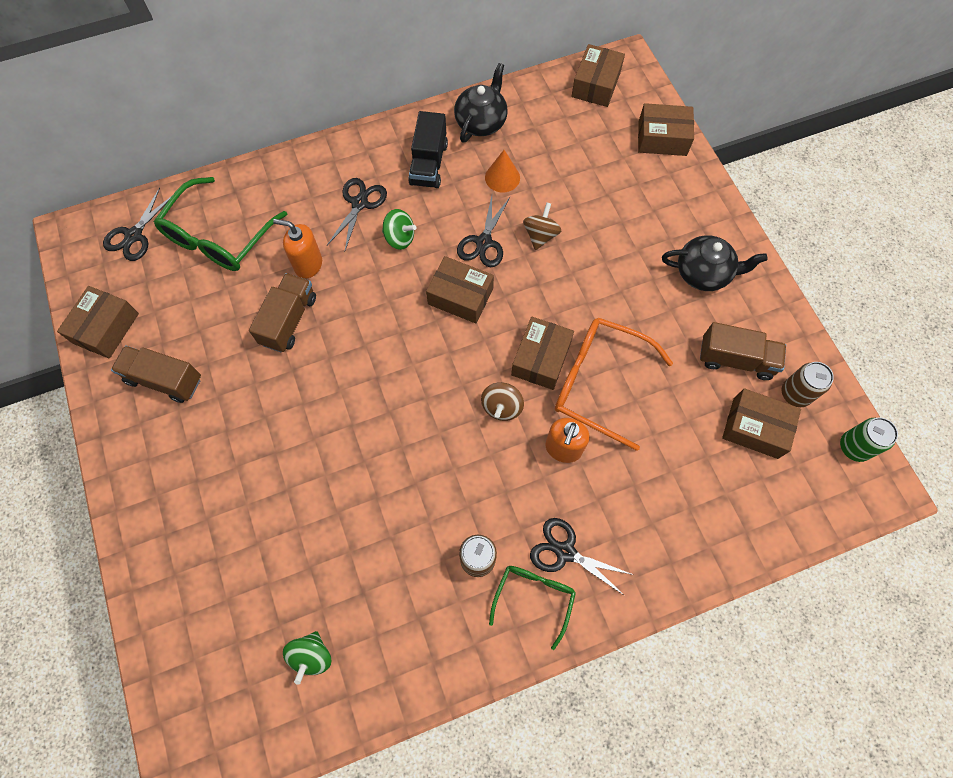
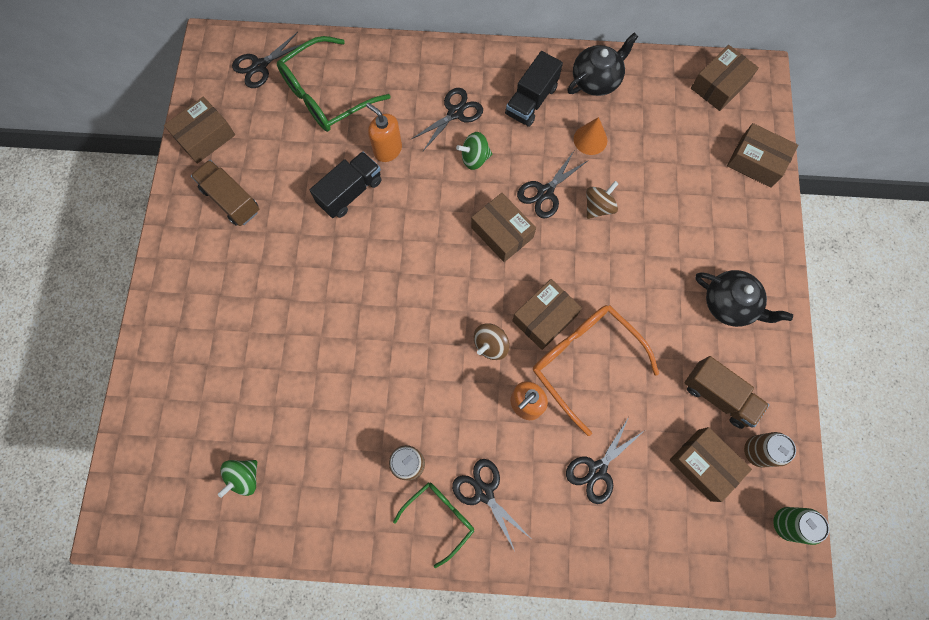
camera: 25 degrees right, 5 degrees up
(289, 320) = (350, 192): brown truck -> black truck
(399, 238) = (474, 158): green spinning top -> green spinning top turned 120 degrees clockwise
(661, 478) = (597, 470): none -> black scissors

